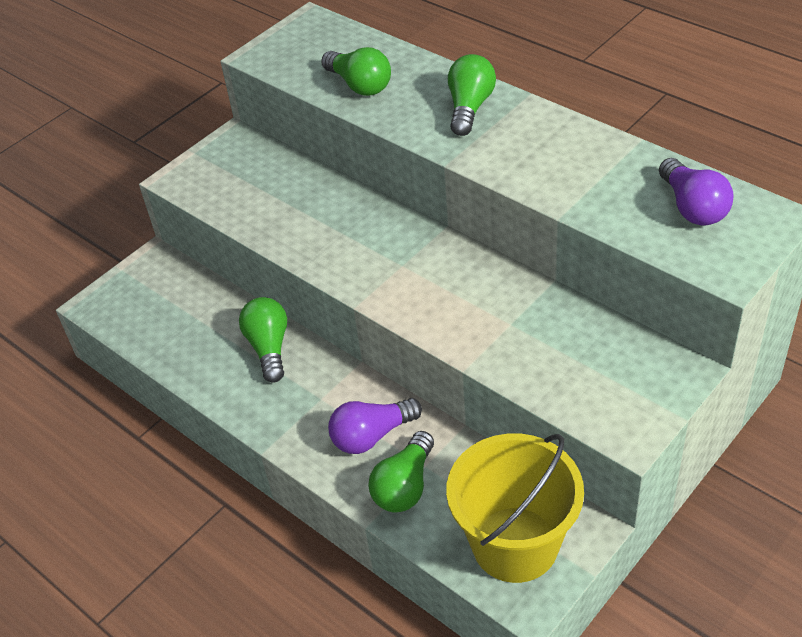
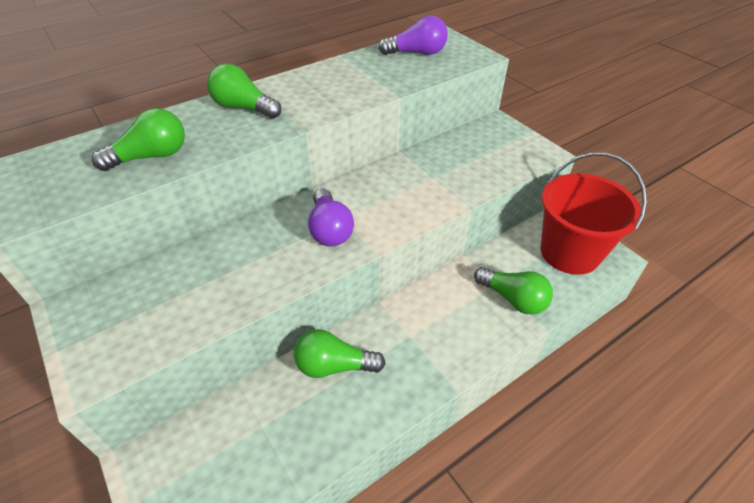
camera: 80 degrees left, 0 degrees up
(372, 436) = (460, 309): purple light bulb -> purple light bulb (330, 230)
(515, 544) = (569, 252): yellow bucket -> red bucket

